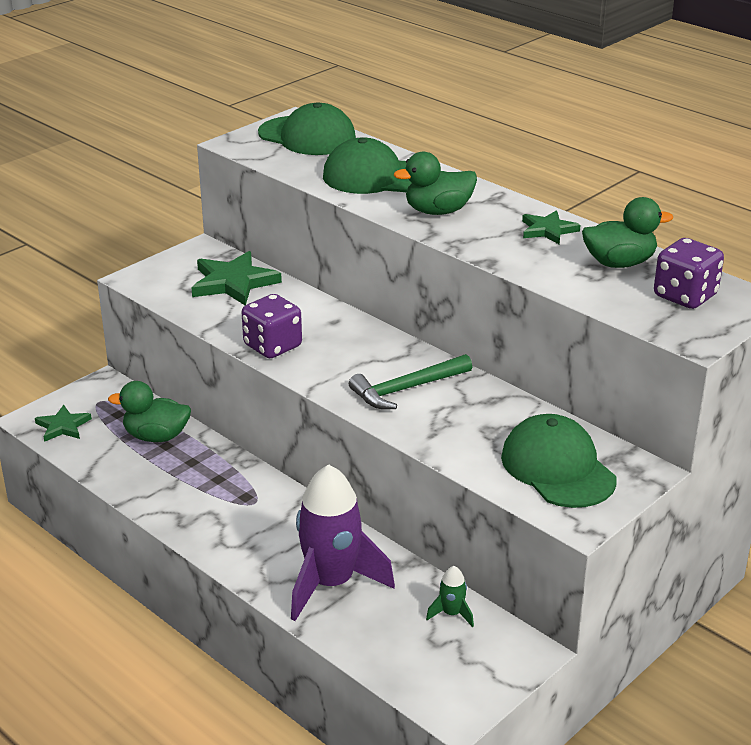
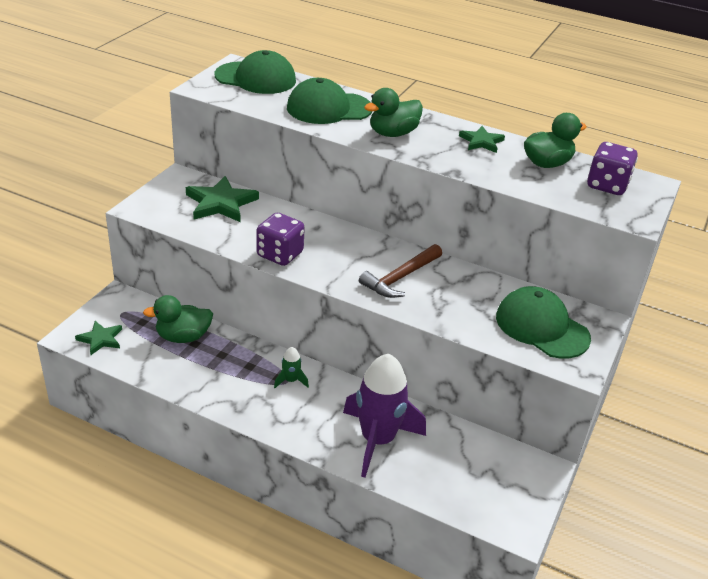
camera: 20 degrees left, 5 degrees up
(406, 389) = (400, 278): green hammer -> brown hammer
(451, 613) = (476, 448): green rocket -> green rocket (291, 380)

